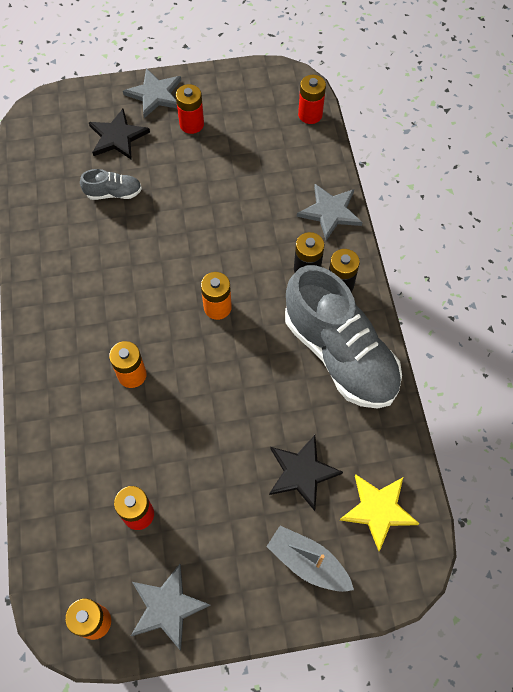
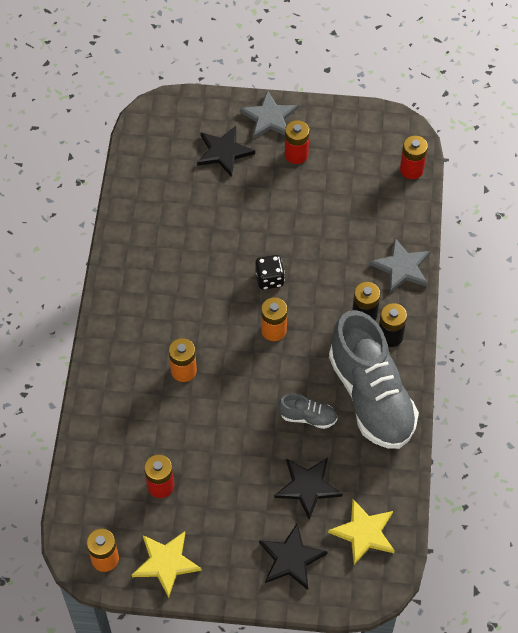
camera: 15 degrees right, 5 degrees down
(114, 193) = (207, 205): grey shoe -> grey shoe (308, 417)
(167, 607) = (166, 563): grey star -> yellow star
(198, 255) = (269, 279): none -> black dice
(308, 562) = (291, 559): grey boat -> black star

